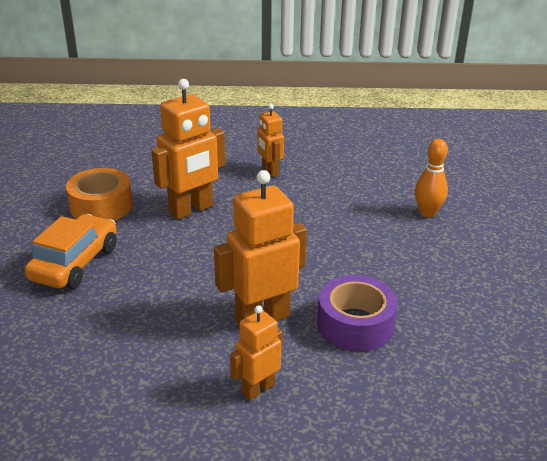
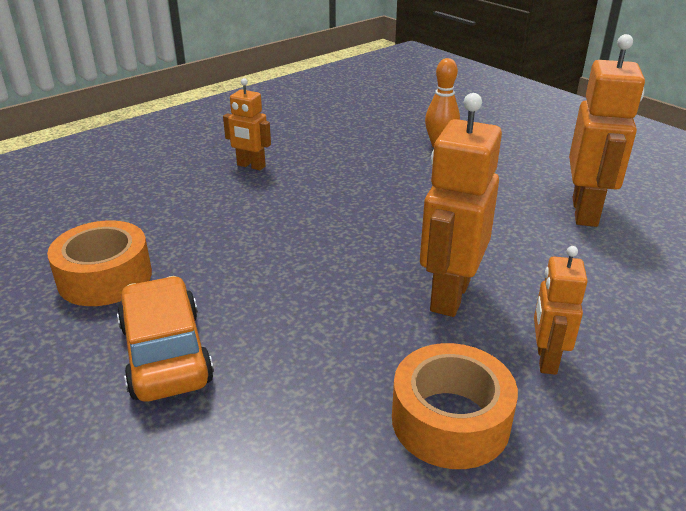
camera: 40 degrees left, 0 degrees up
(153, 383) = (450, 420): none -> orange tape
(191, 210) = (223, 233): orange robot -> orange robot (585, 212)
(355, 324) = (528, 257): purple tape -> none

